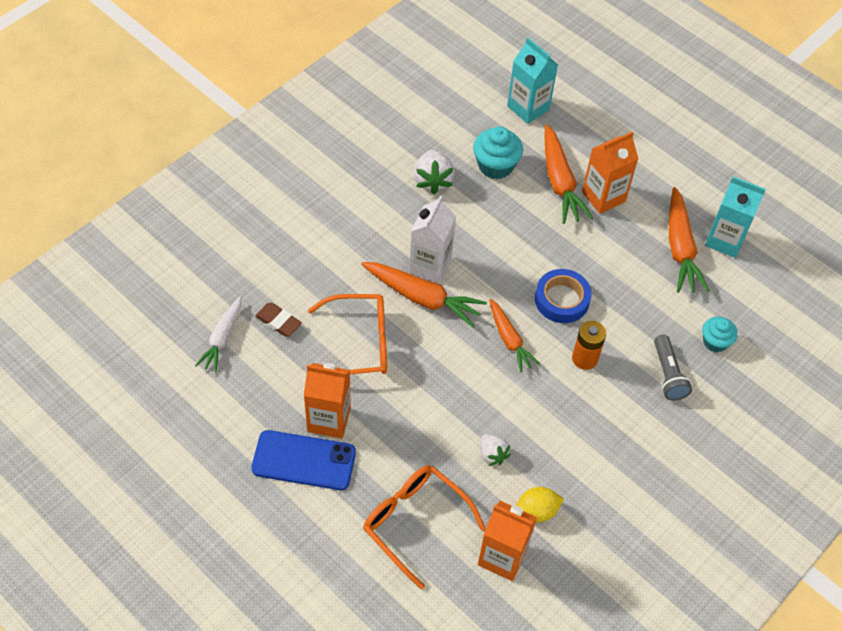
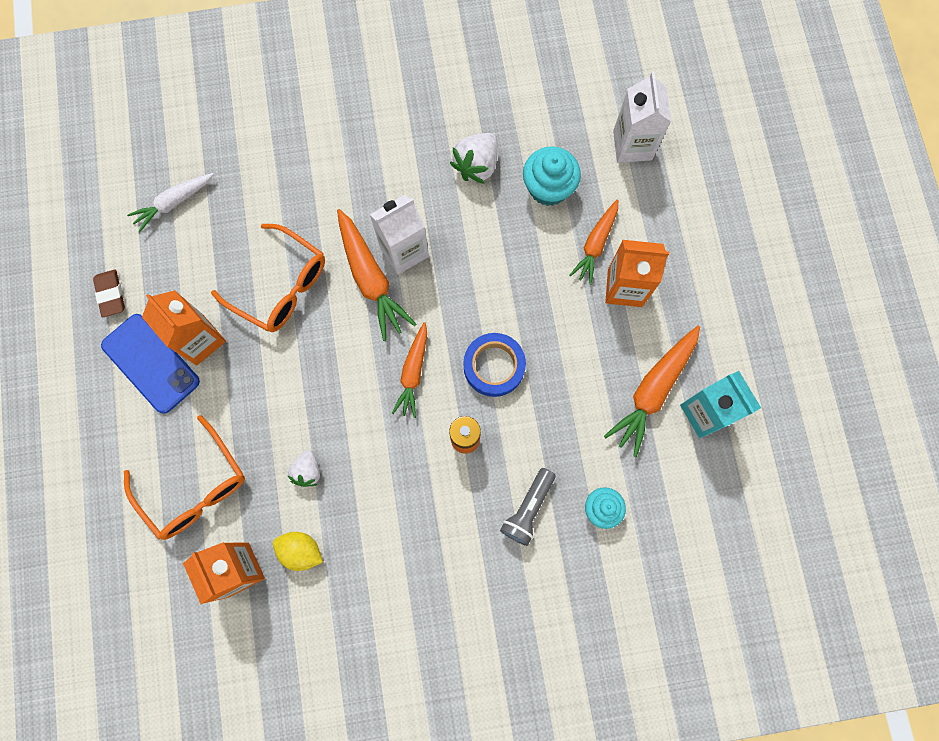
camera: 40 degrees right, 20 degrees up
(278, 321) = (231, 218): brown eraser -> brown eraser (111, 294)
(416, 523) = (194, 486): orange glasses -> orange glasses turned 150 degrees clockwise
(528, 108) = (632, 145): turquoise carton -> white carton
(560, 182) = (595, 245): orange carrot -> orange carrot, size x0.66

